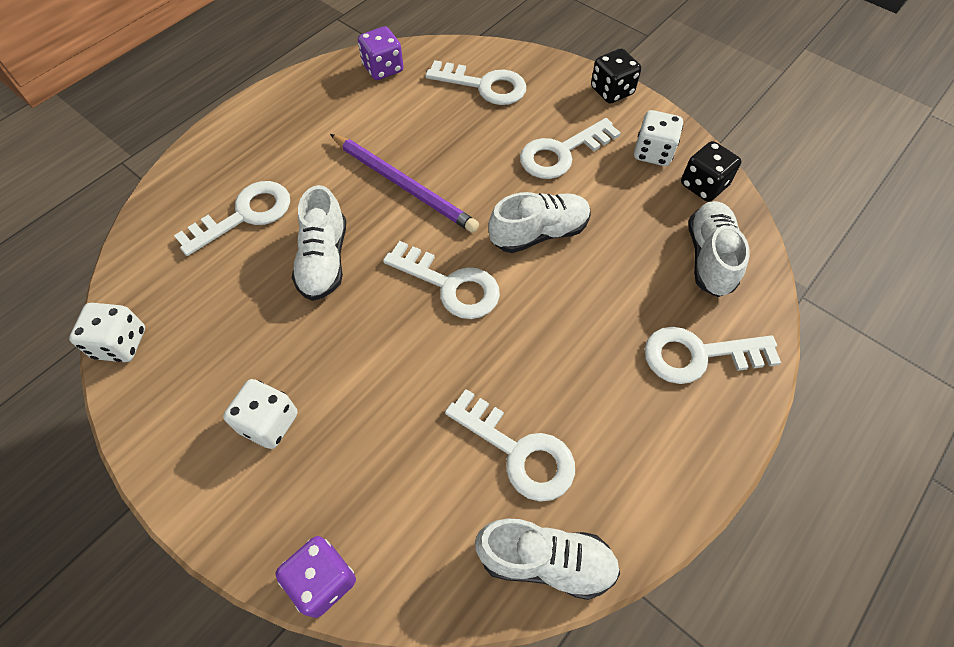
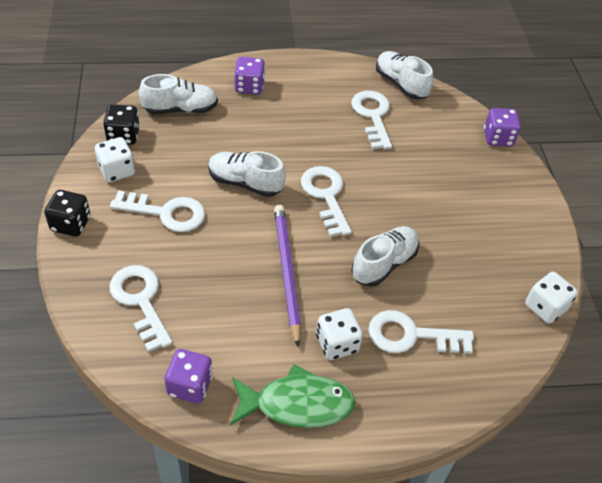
camera: 140 degrees left, 10 degrees down
(269, 422) = (481, 206): white dice -> white dice (337, 344)
(296, 108) = (297, 404): none -> green fish
(698, 355) = (249, 87): white key -> purple dice
(709, 257) = (180, 109): white shoe -> white shoe turned 150 degrees counterclockwise

